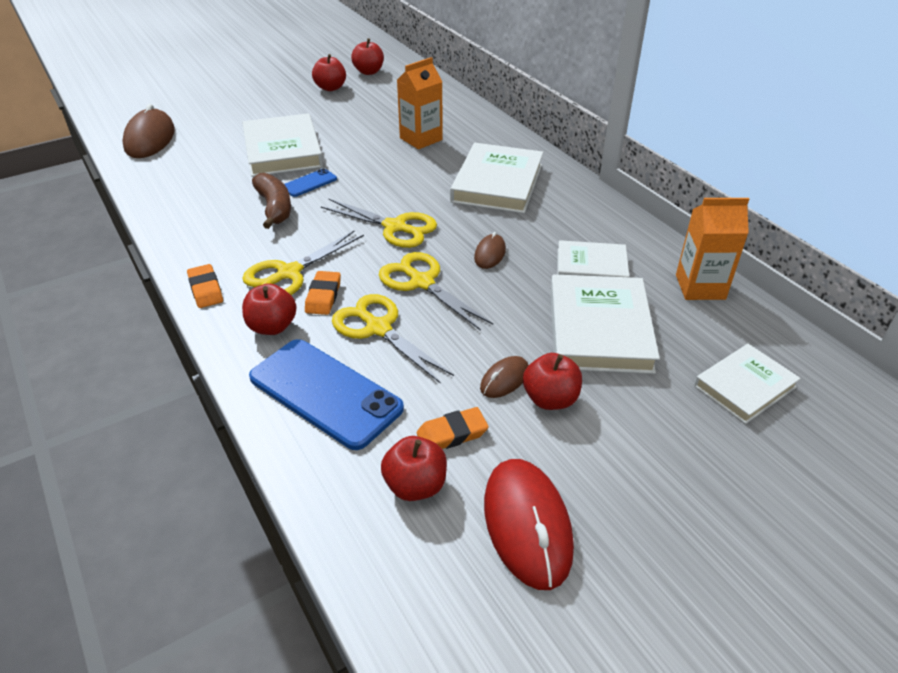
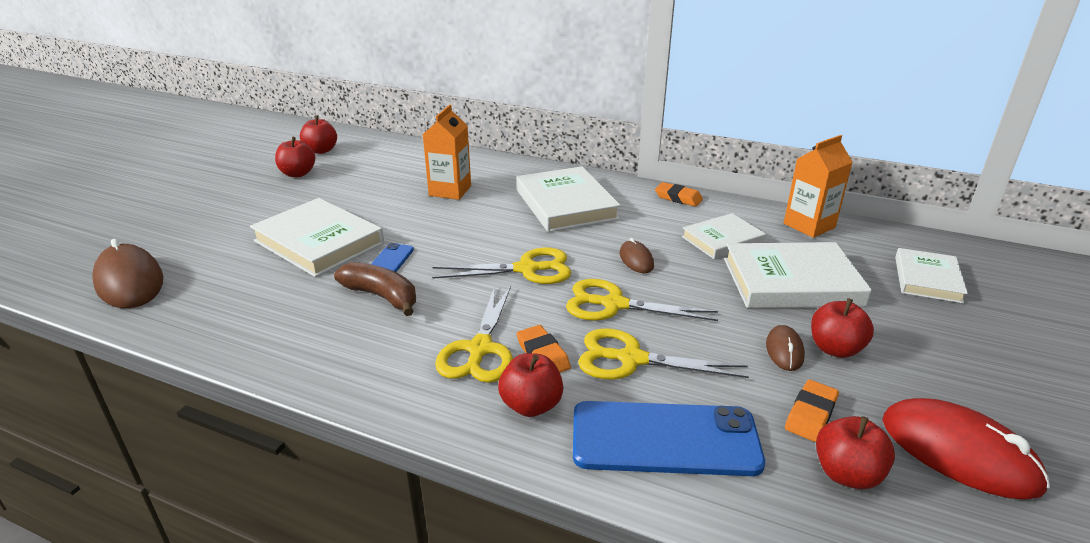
camera: 35 degrees left, 10 degrees down
(206, 289) = (409, 403): orange eraser -> orange eraser (678, 198)
(599, 329) = (791, 282): white book -> white book turned 60 degrees counterclockwise

